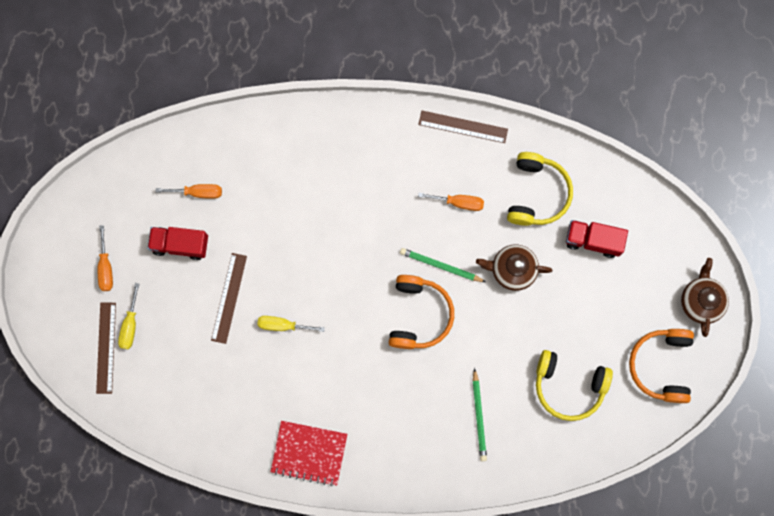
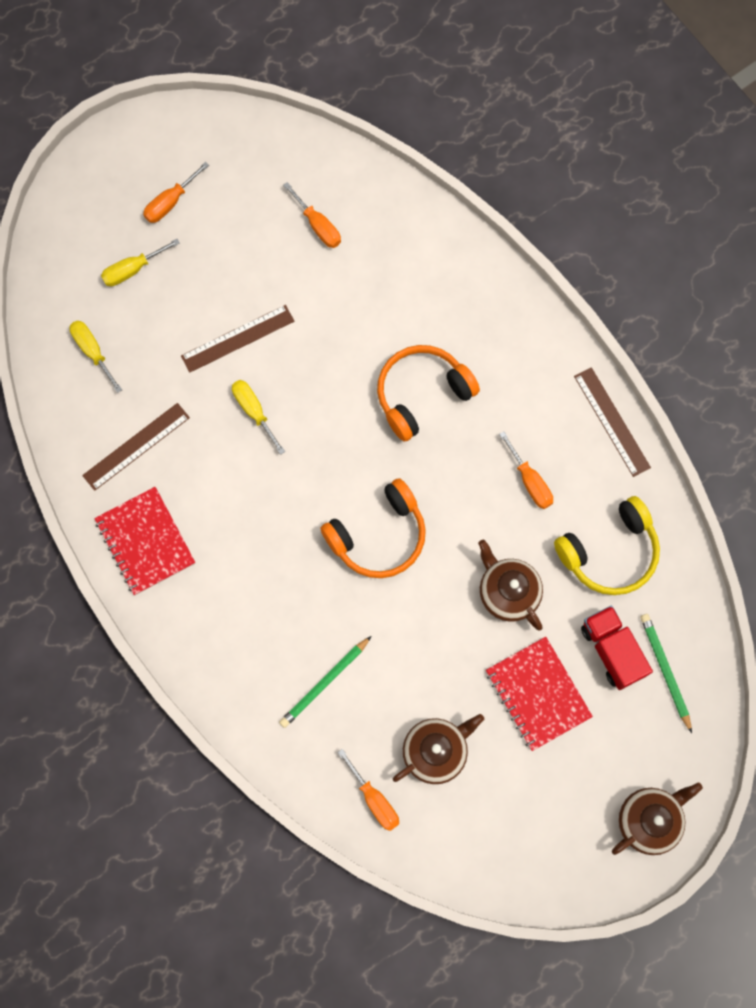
camera: 50 degrees right, 5 degrees down
(106, 347) = (91, 265): brown ruler -> brown ruler (136, 446)
(163, 390) = (93, 351): none -> yellow screwdriver
(180, 244) = (252, 251): red truck -> none
(441, 266) = (448, 516): green pencil -> green pencil (665, 671)
(567, 442) = (374, 799): none -> orange screwdriver
(569, 386) = (436, 751): yellow headphones -> brown teapot
(583, 302) = (537, 694): none -> red notebook
(661, 365) = (542, 834): orange headphones -> orange headphones (422, 394)

